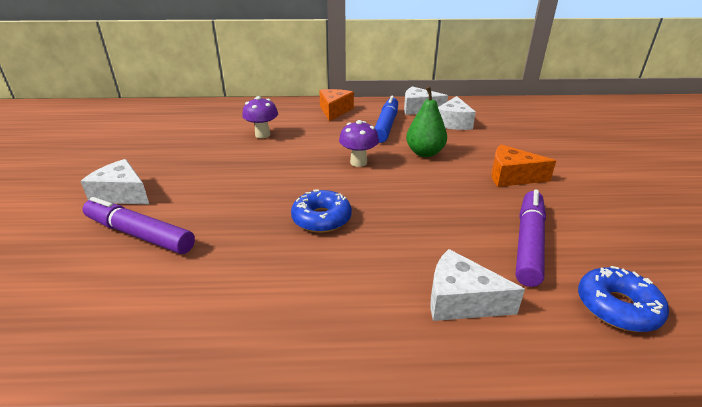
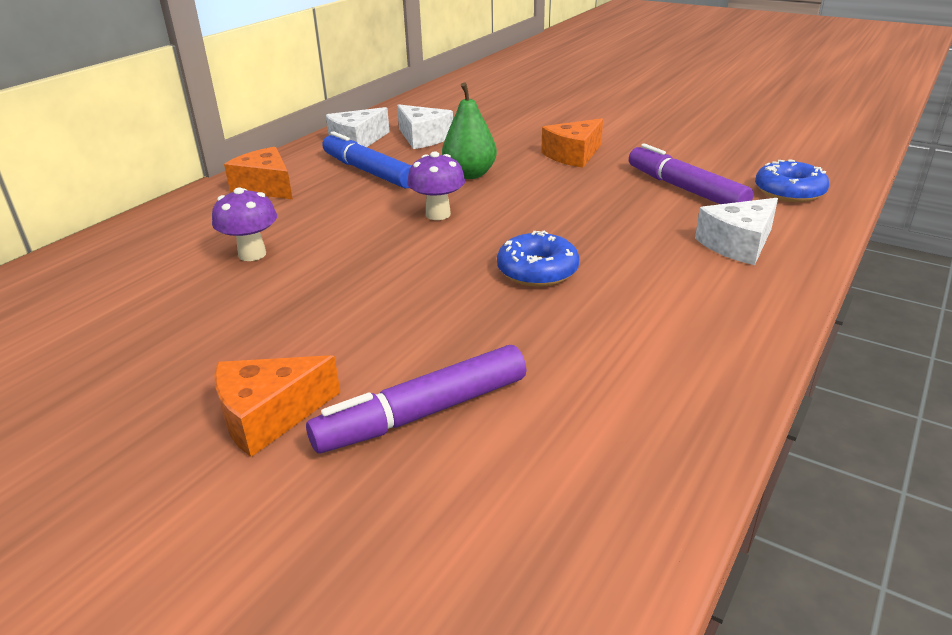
camera: 55 degrees left, 0 degrees up
(122, 194) = (269, 416): white cheese -> orange cheese

